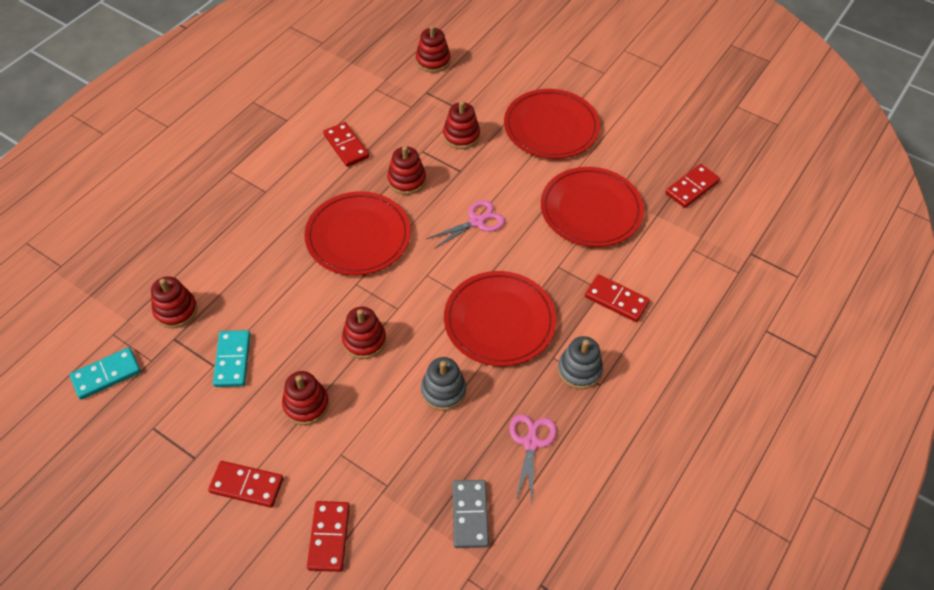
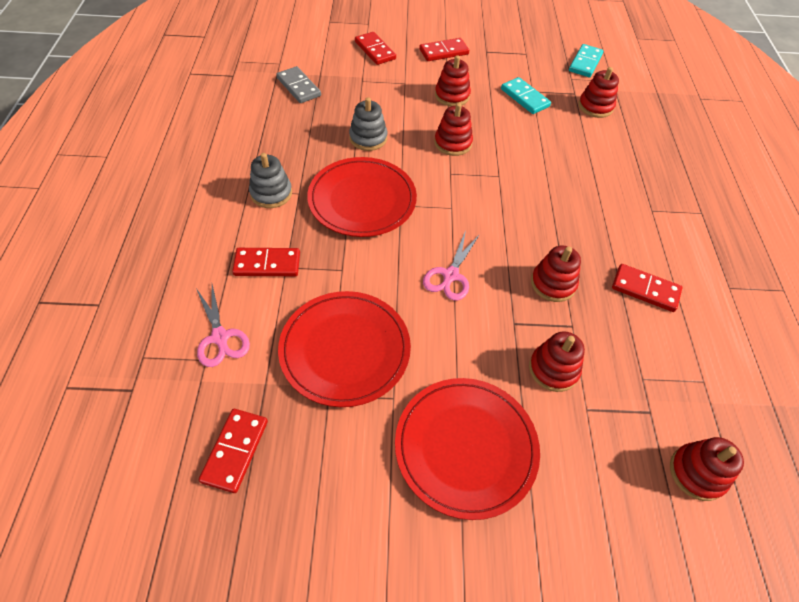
camera: 145 degrees right, 0 degrees up
(358, 236) = (537, 211): red plate -> none
(531, 442) = (282, 135): pink scissors -> pink scissors (220, 337)

